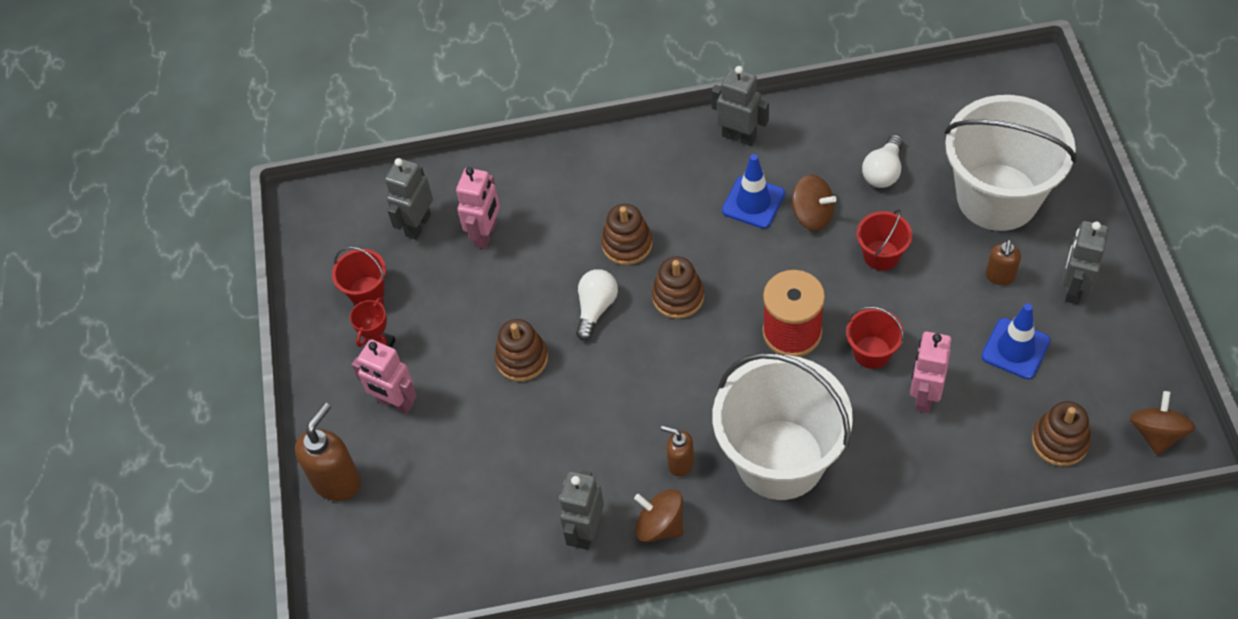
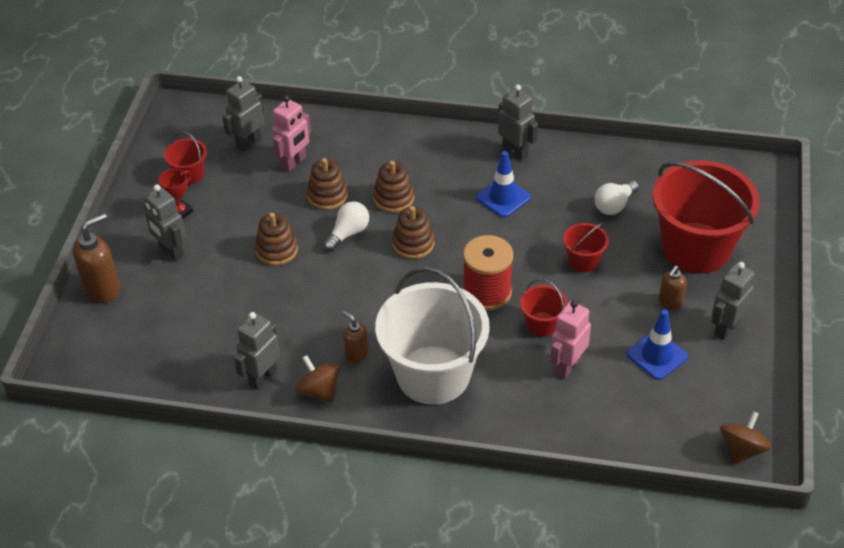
camera: 15 degrees right, 10 degrees down
(395, 403) = (171, 251): pink robot -> grey robot
(812, 215) = (544, 219): brown spinning top -> none
(997, 197) = (696, 248): white bucket -> red bucket
(1060, 441) = (660, 430): brown stacking toy -> brown stacking toy (327, 195)

